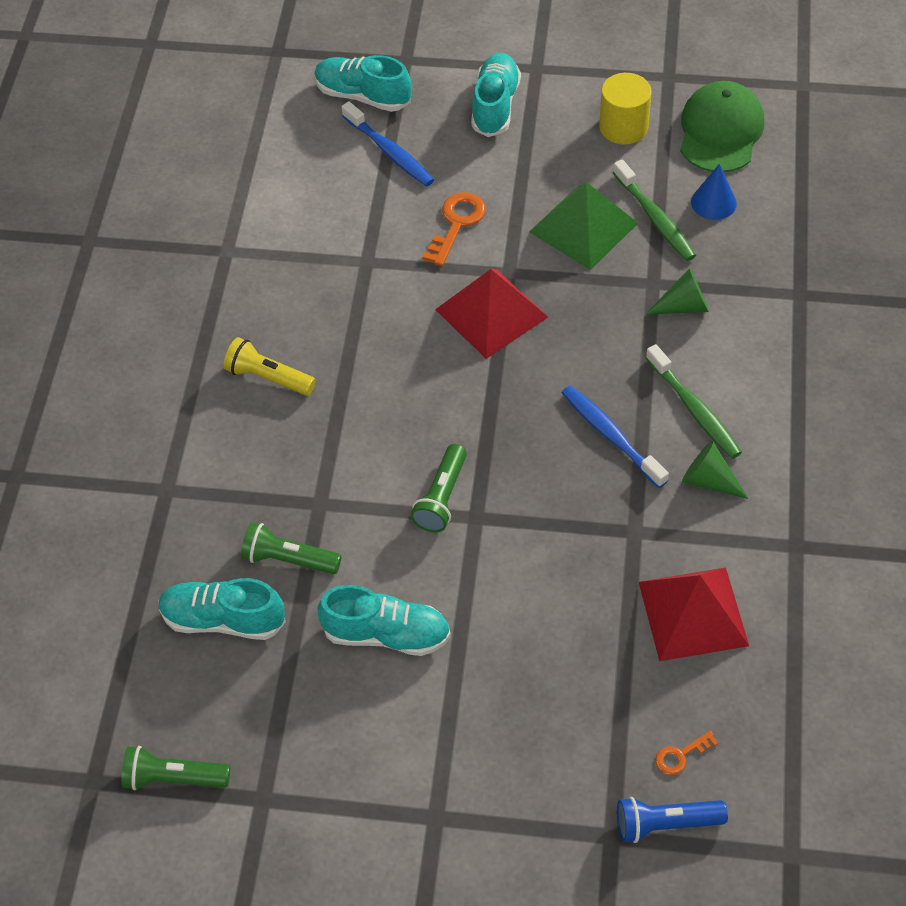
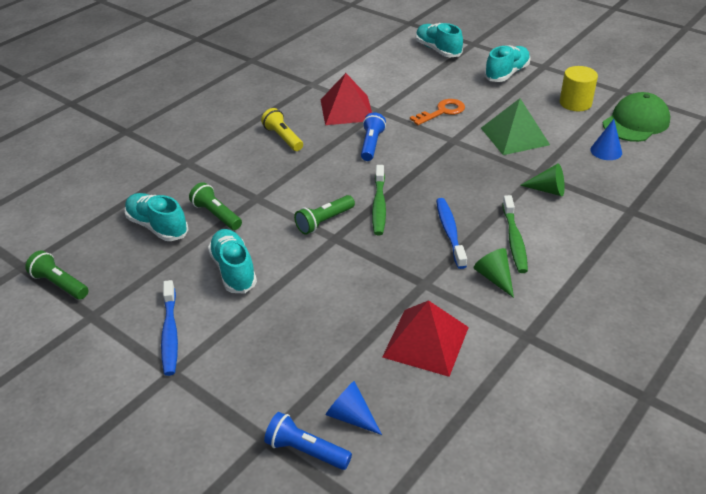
camera: 30 degrees right, 15 degrees down
(387, 634) = (233, 270): turquoise shoe -> turquoise shoe turned 150 degrees counterclockwise
(390, 152) = (432, 74): blue toothbrush -> blue toothbrush (170, 333)
(404, 331) = (371, 144): none -> blue flashlight
(491, 313) = (427, 153): red pyramid -> red pyramid (346, 110)
(655, 218) = (562, 146): green toothbrush -> green toothbrush (379, 205)
(681, 755) = (350, 416): orange key -> blue cone

